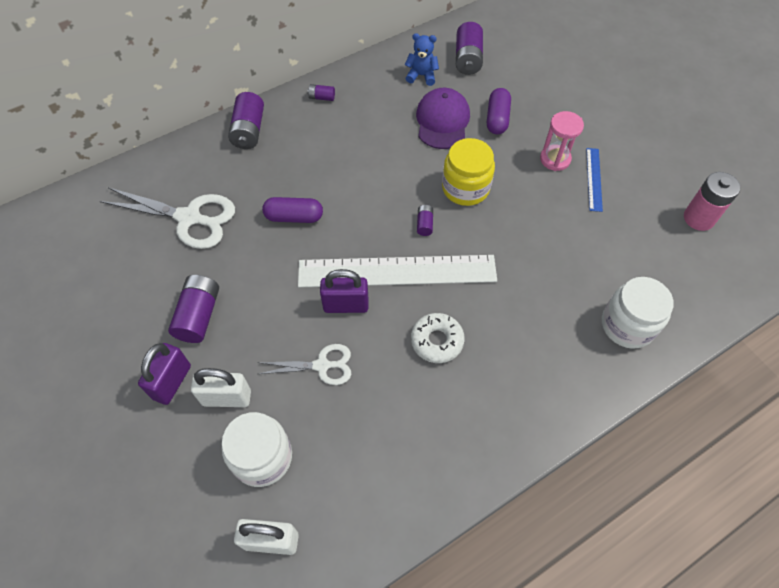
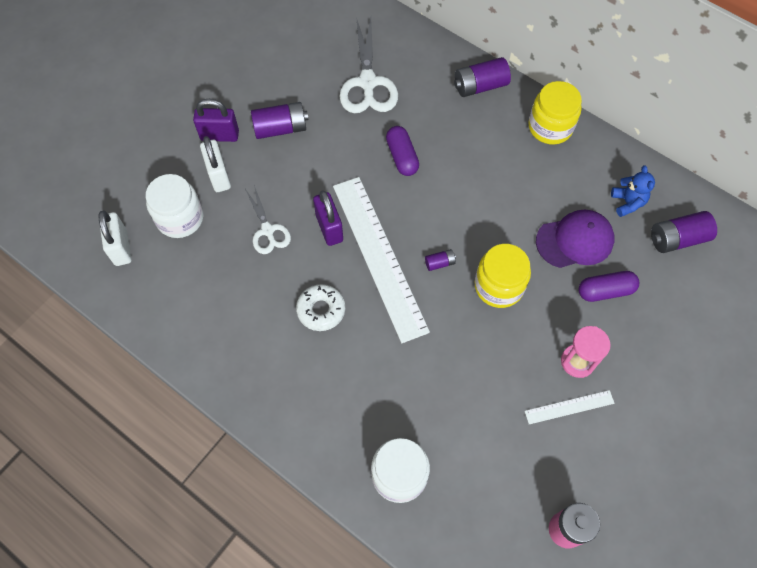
camera: 70 degrees right, 5 degrees up
(322, 97) = (550, 127): purple battery -> yellow jar
(594, 179) = (569, 407): blue ruler -> white ruler

